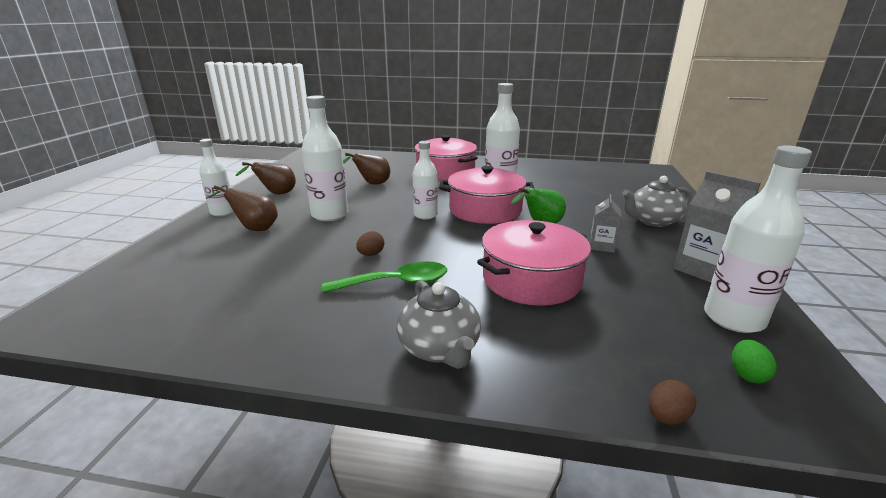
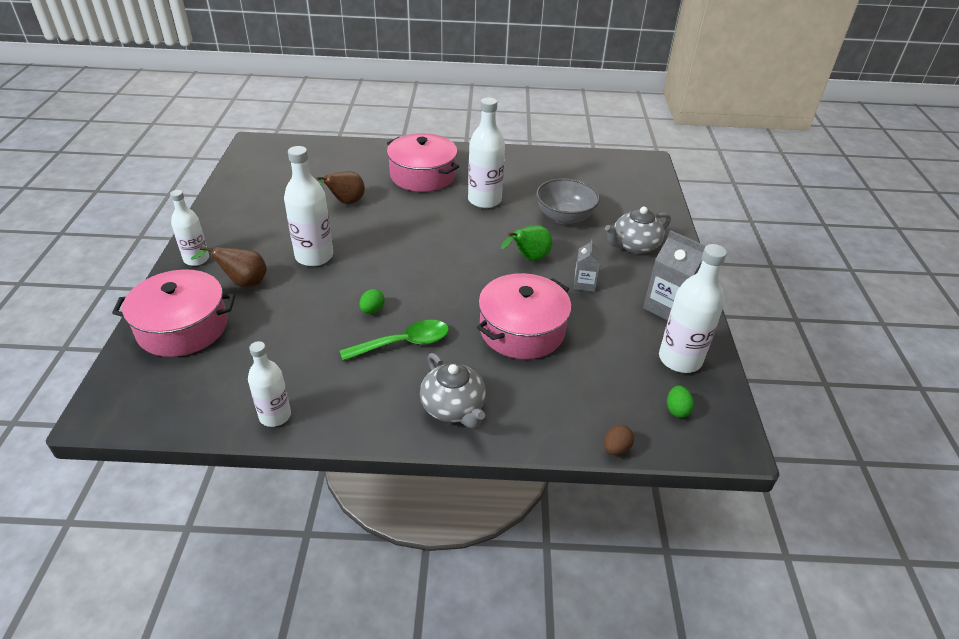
camera: 10 degrees left, 15 degrees up
(276, 194) = (243, 226): brown pear -> none
(371, 254) = (372, 310): brown egg -> green egg
(425, 215) = (413, 251): white bottle -> white bottle (275, 416)
(485, 210) = (473, 239): pink pot -> pink pot (183, 327)
(577, 200) = (564, 217): none -> grey bowl

